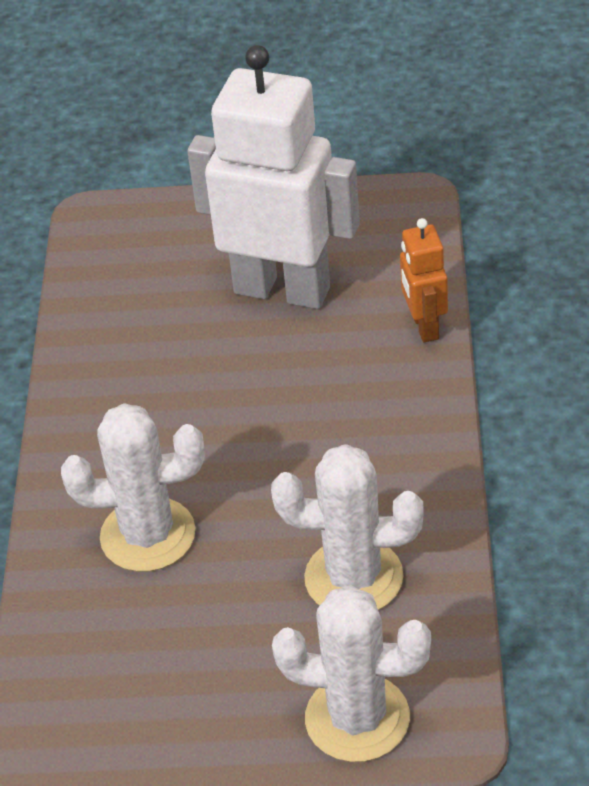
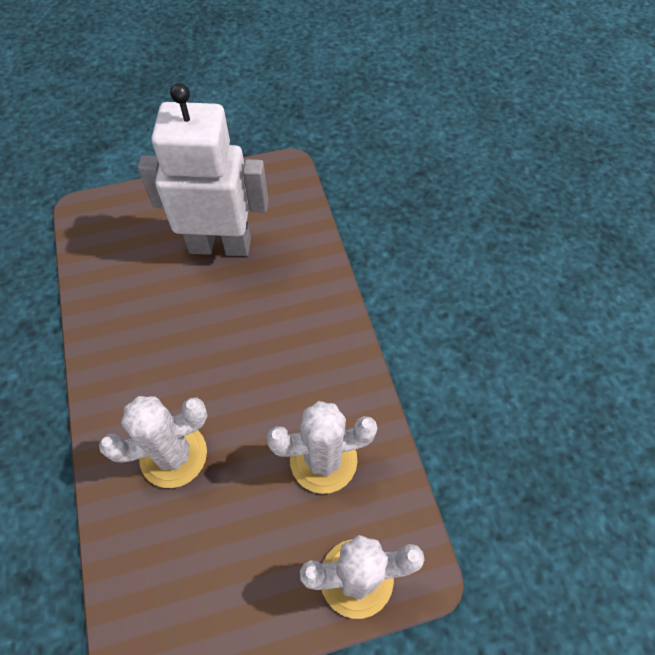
camera: 20 degrees left, 15 degrees up
(424, 326) = (318, 257): orange robot -> none

